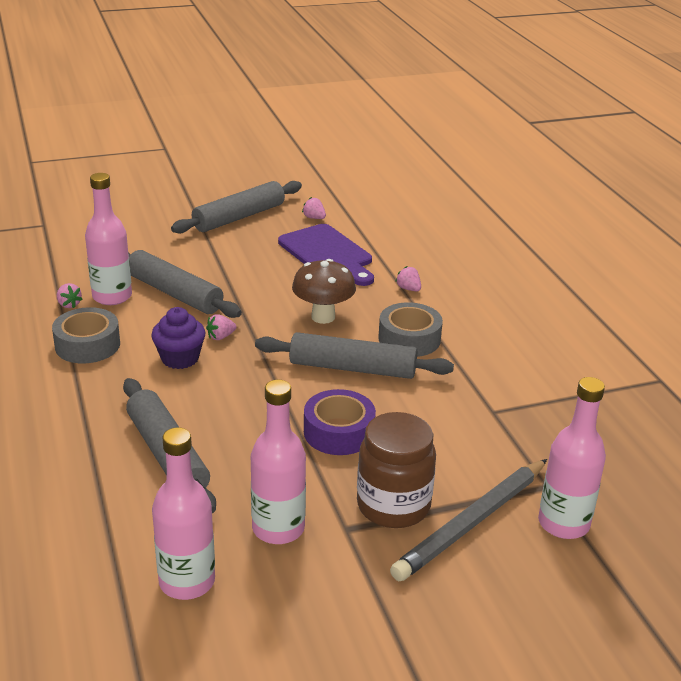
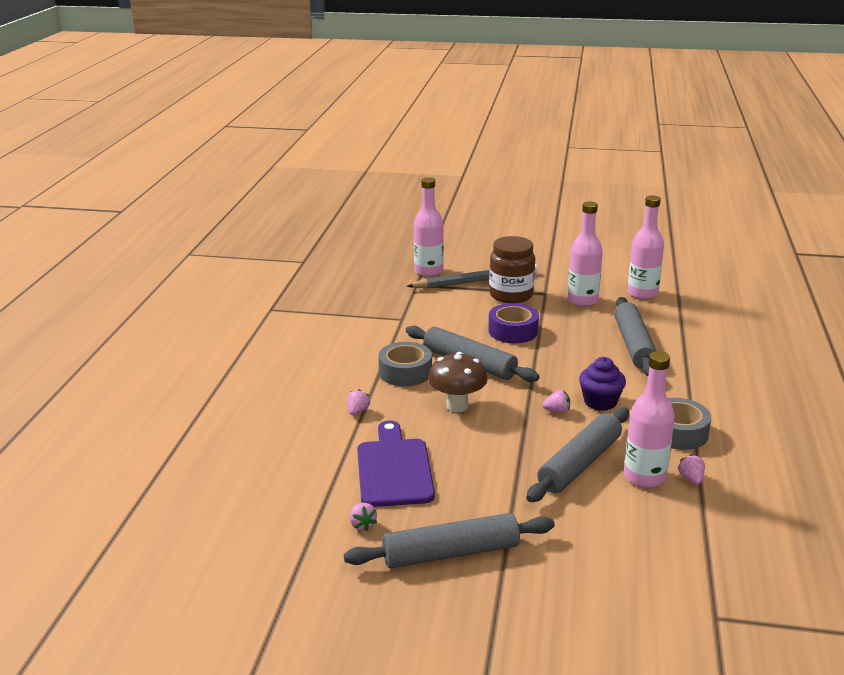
camera: 150 degrees left, 5 degrees down
(174, 293) = (580, 464): grey rolling pin -> grey rolling pin turned 60 degrees clockwise
(408, 289) = (357, 411): pink strawberry -> pink strawberry turned 150 degrees counterclockwise

